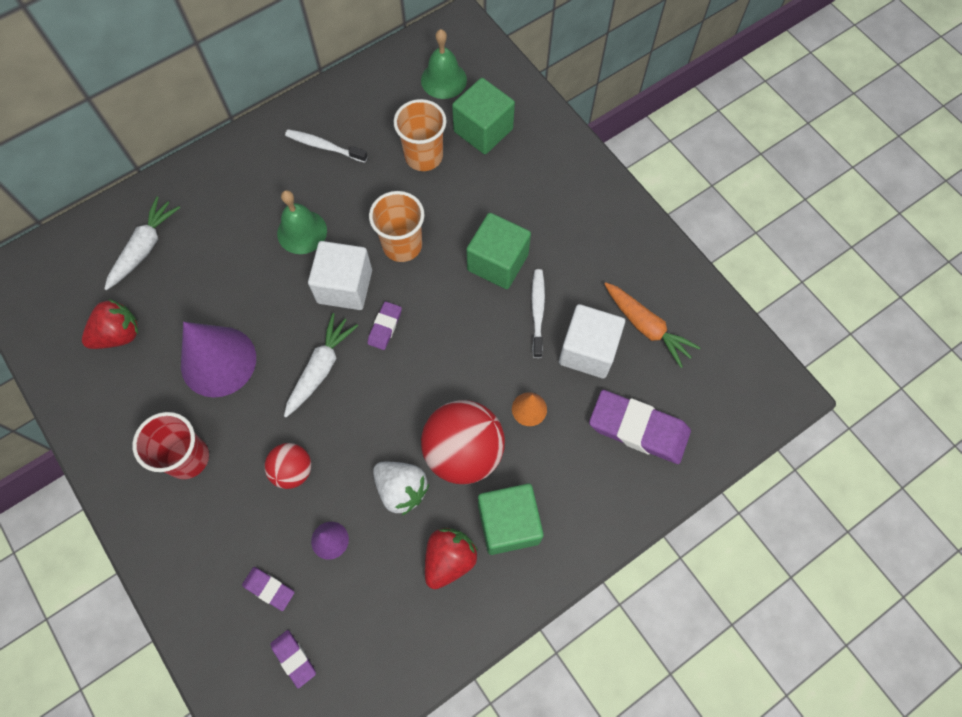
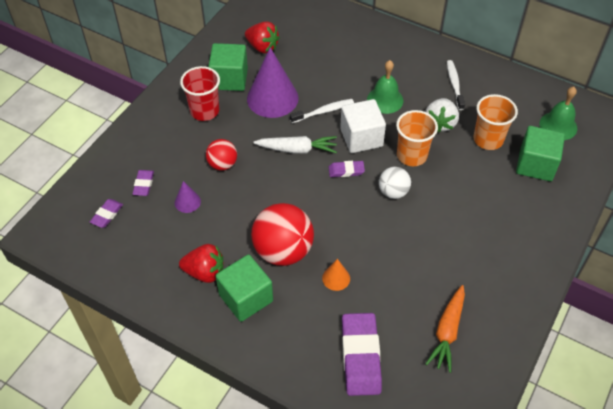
camera: 65 degrees right, 15 degrees down
(144, 248) = (324, 33): white carrot -> none
(401, 489) = (239, 226): white strawberry -> white strawberry (440, 123)
(443, 291) = (393, 192): none -> white ball
(497, 262) = (436, 215): green cube -> green cube (229, 79)
(537, 311) = (414, 254): white toothbrush -> white toothbrush (324, 111)
(588, 351) = (403, 299): white cube -> none

